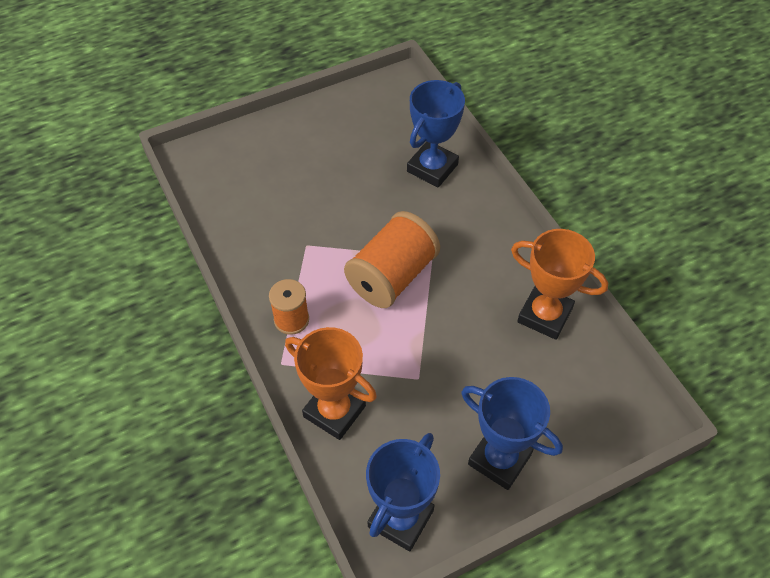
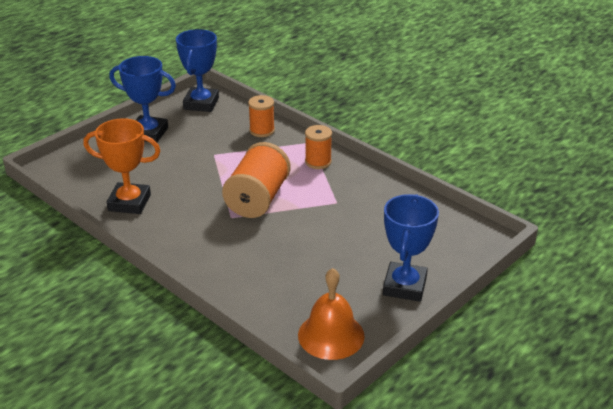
camera: 160 degrees right, 20 degrees down
(334, 411) = (262, 130): orange trophy -> orange spool
(391, 100) = (331, 335): none -> orange bell
(432, 168) = (258, 280): blue trophy -> blue trophy (404, 286)

